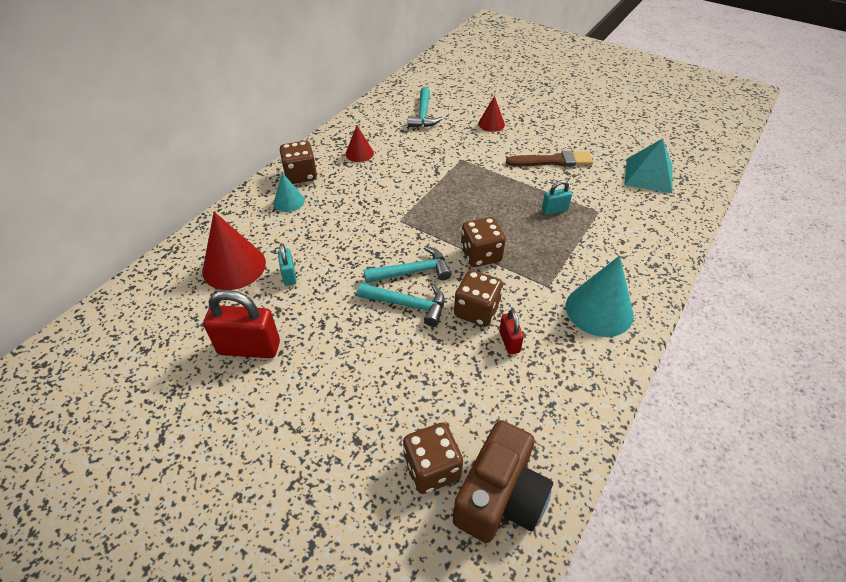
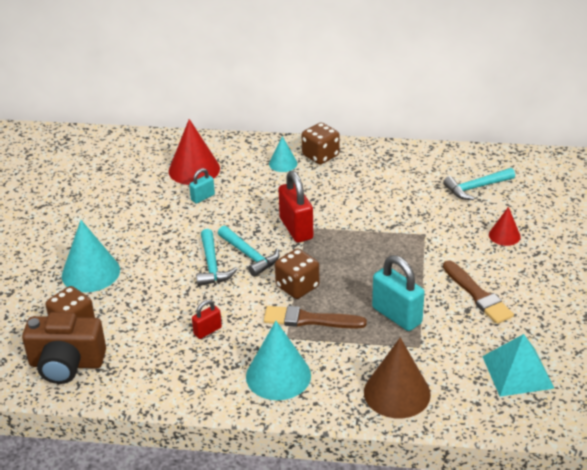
camera: 65 degrees right, 10 degrees down
(249, 348) = (125, 208): red padlock -> red padlock (296, 228)
(343, 419) = (90, 272): none -> turquoise cone
(359, 153) = (378, 173): red cone -> none
(476, 311) = (229, 303): brown dice -> none
(532, 263) = (309, 320): none -> brown brush
(554, 210) = (396, 315): turquoise padlock -> turquoise padlock, size x1.88
(649, 243) = (397, 393): none -> brown cone

